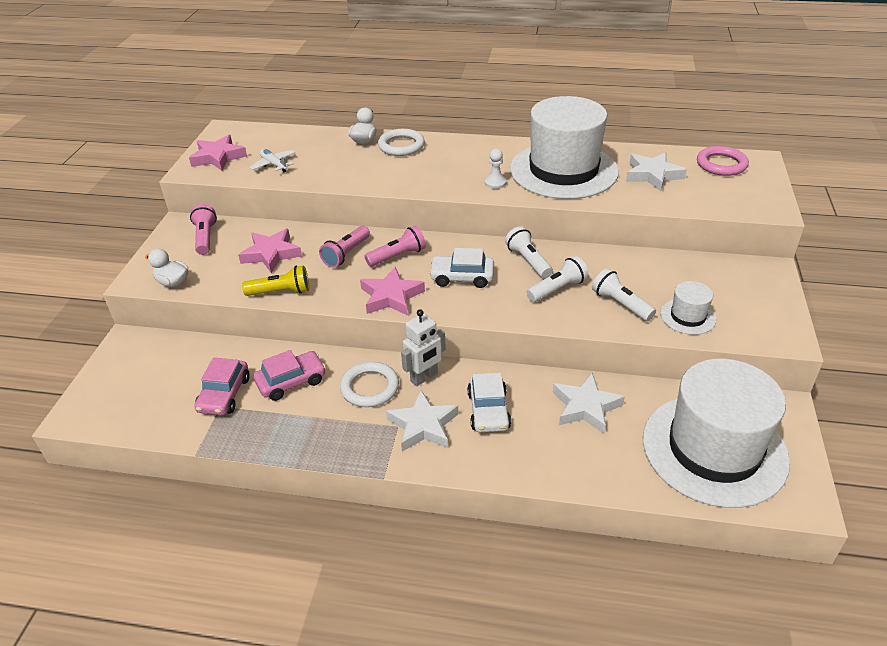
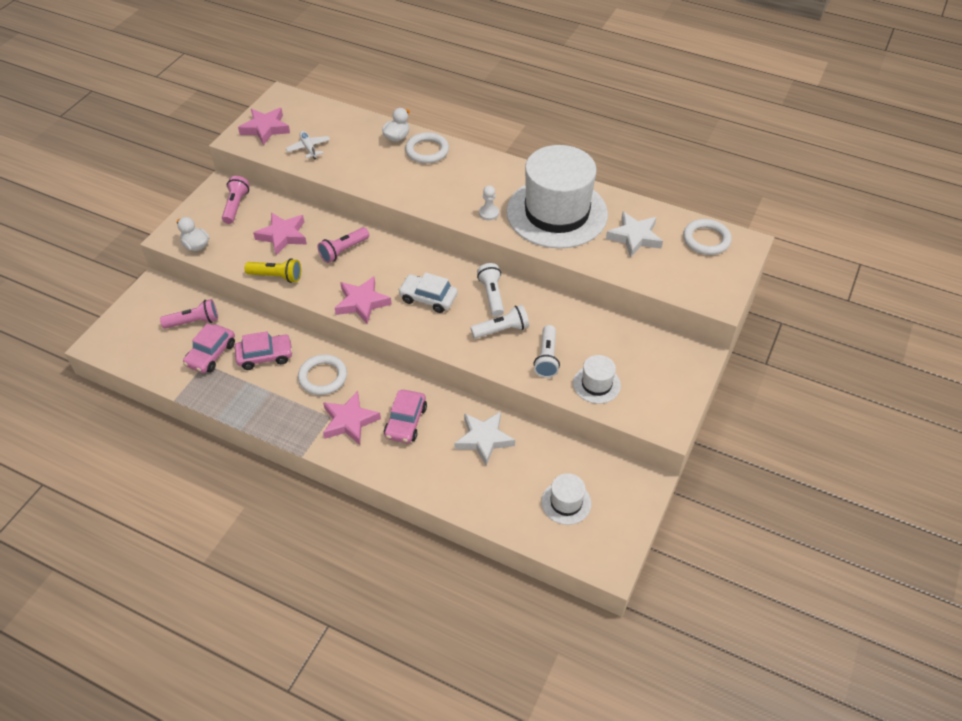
camera: 15 degrees right, 10 degrees up
(397, 256) = (385, 263): pink flashlight -> pink flashlight (194, 322)
(423, 425) = (349, 421): white star -> pink star
(424, 377) = (369, 379): white robot -> none
(488, 410) = (405, 422): white car -> pink car
(620, 304) = (547, 358): white flashlight -> white flashlight turned 150 degrees counterclockwise
(714, 449) = (566, 502): white hat -> white hat, size x0.43
(721, 164) = (706, 240): pink ring -> white ring

